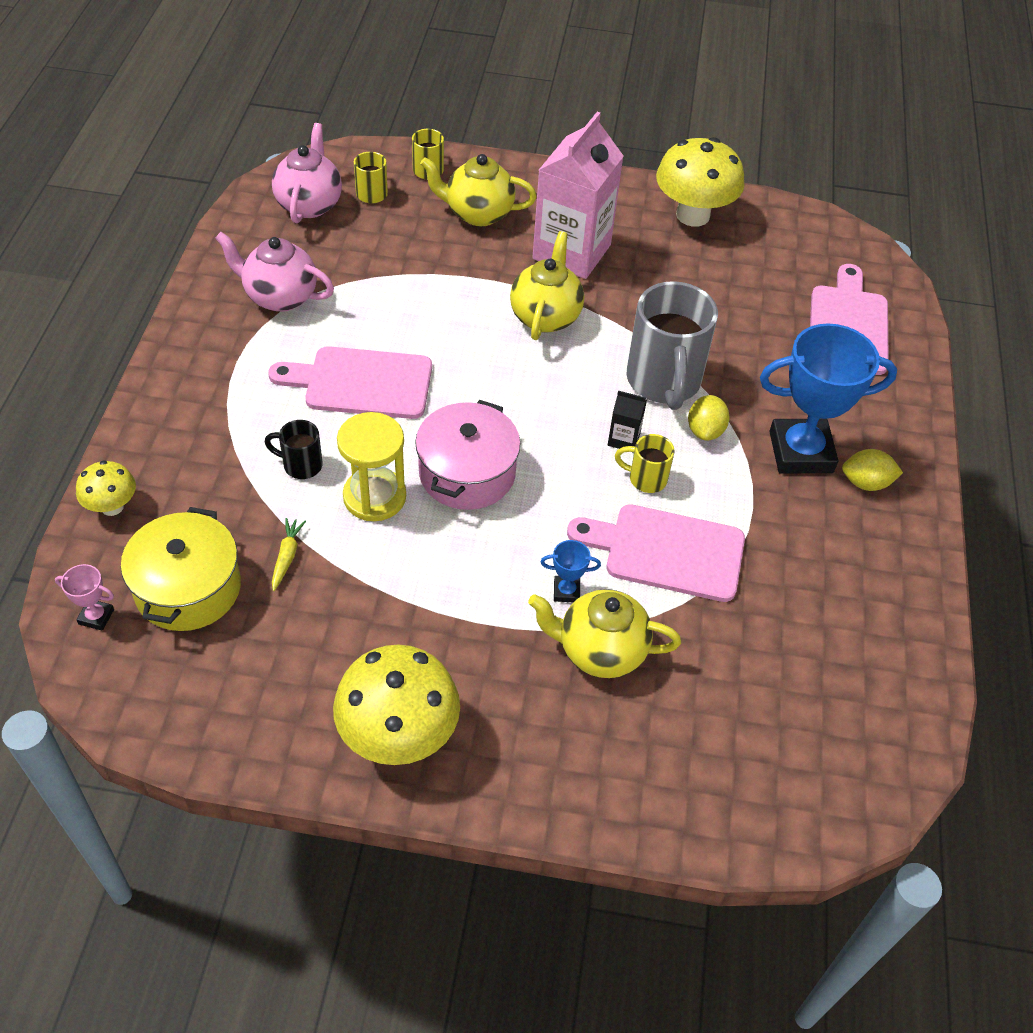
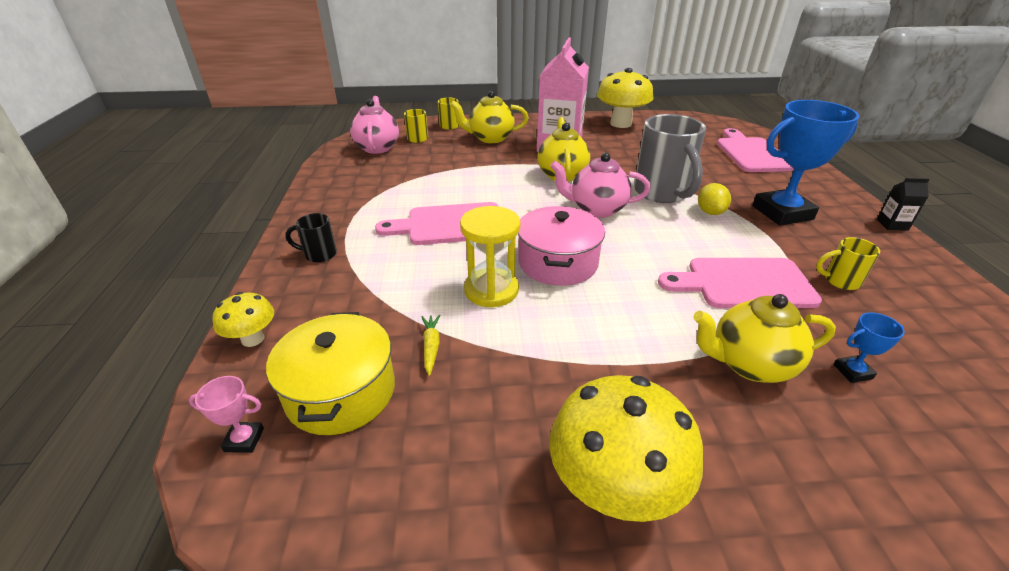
camera: 10 degrees left, 15 degrees down
(280, 297) = (371, 190): pink teapot -> pink teapot (596, 209)
(301, 465) = (420, 280): black mug -> black mug (319, 254)
(566, 591) = (688, 325): blue trophy -> blue trophy (852, 372)
(623, 439) = (659, 225): black carton -> black carton (892, 224)
(645, 479) = (692, 243): yellow mug -> yellow mug (840, 281)
(866, 483) = (839, 221): yellow lemon -> none

